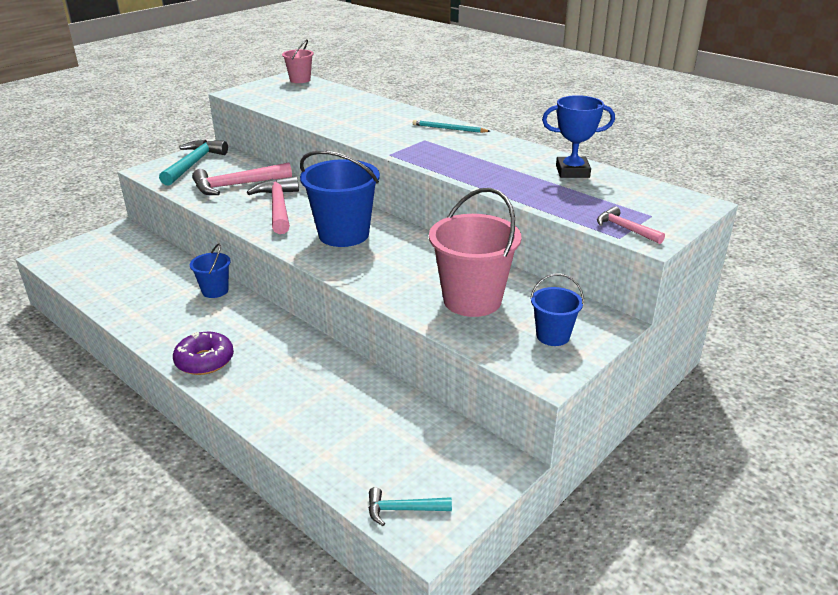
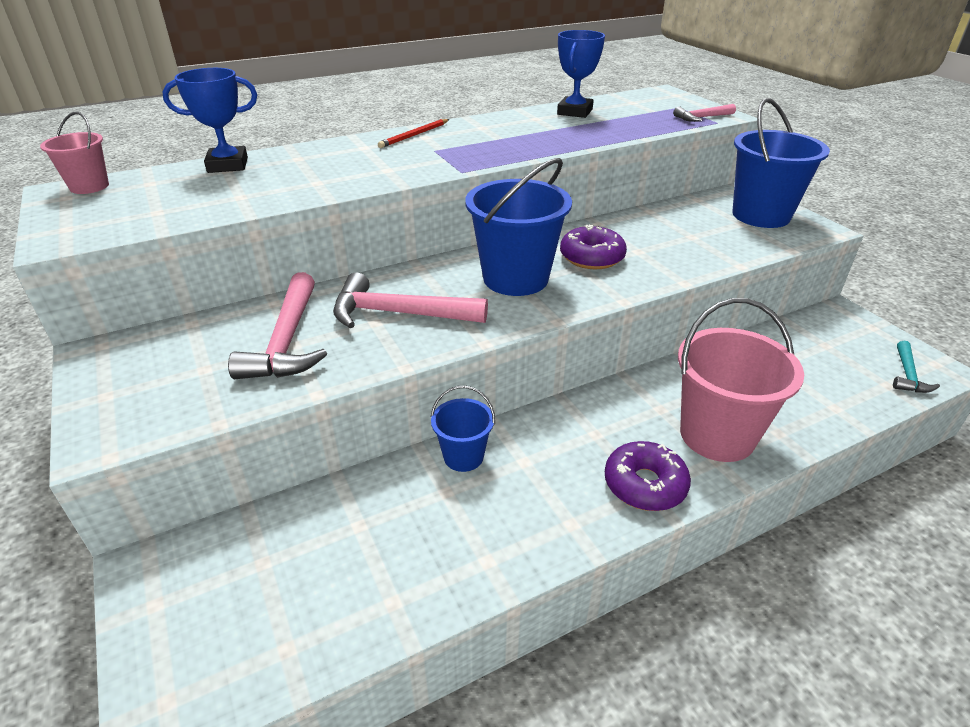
camera: 70 degrees left, 5 degrees up
(193, 164) = (144, 378): turquoise hammer -> none
(351, 97) = (228, 165): none -> blue trophy
(395, 258) = (592, 257): none -> purple donut
(449, 129) = (414, 135): turquoise pencil -> red pencil
(472, 300) = (693, 235): pink bucket -> pink bucket (717, 435)
(553, 336) = (761, 215): blue bucket -> blue bucket, size x1.88

